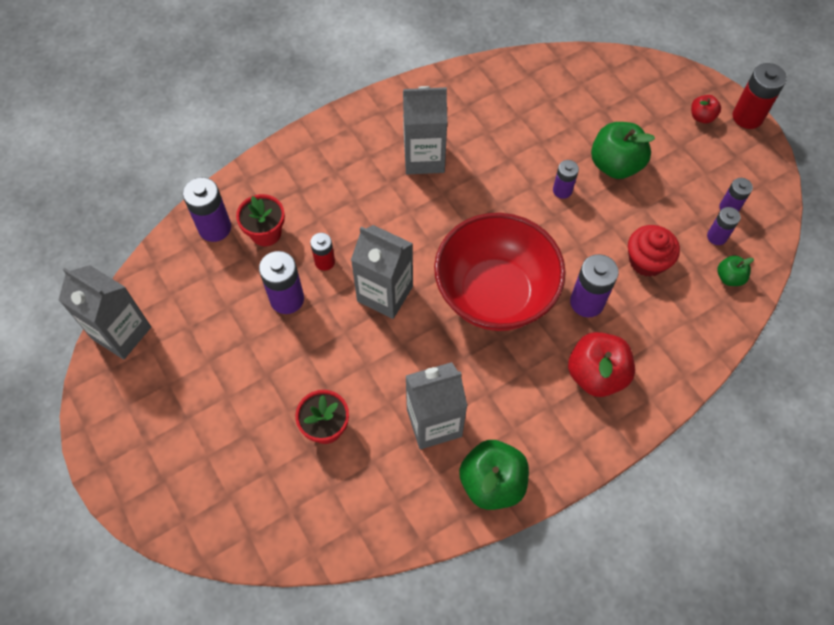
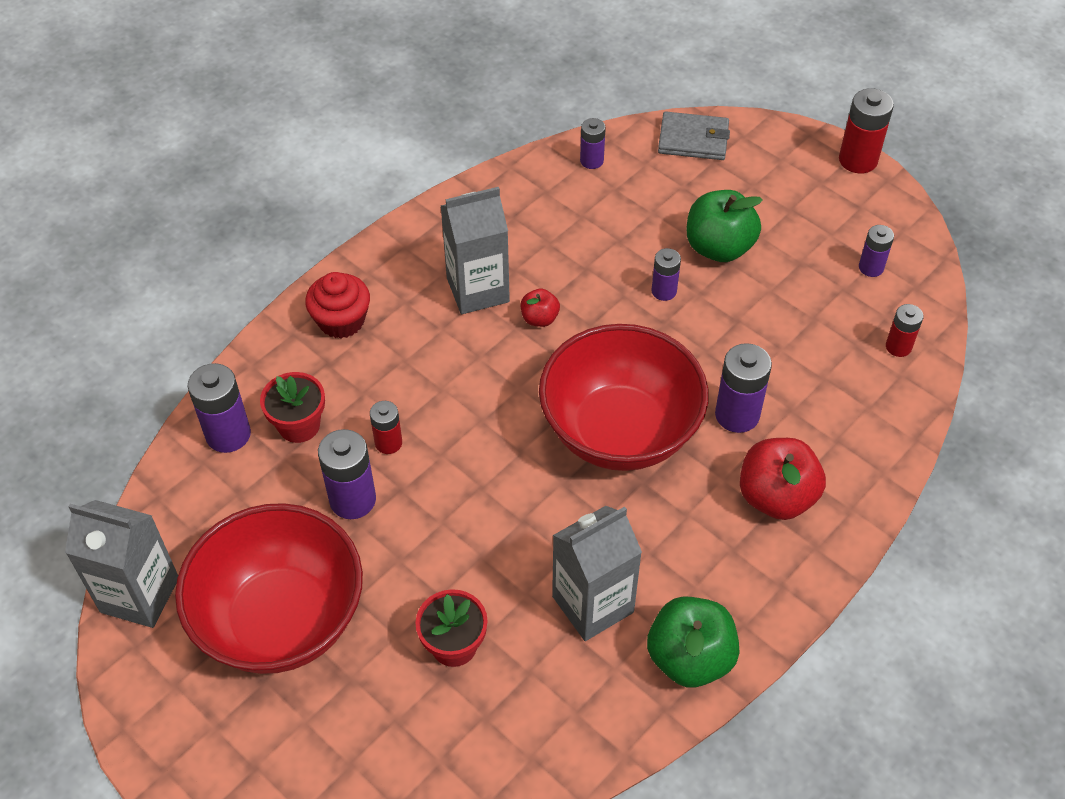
camera: 15 degrees left, 10 degrees down
(212, 376) = (281, 620): none -> red bowl
(385, 294) = (479, 464): grey carton -> none
(623, 72) = (693, 139): none -> grey wallet
(647, 261) = (794, 350): red cupcake -> red cupcake (341, 321)
(701, 117) = (804, 171): red apple -> red apple (539, 318)
(717, 236) = (868, 303): purple battery -> purple battery (591, 161)
(729, 277) = (898, 347): green apple -> red battery

